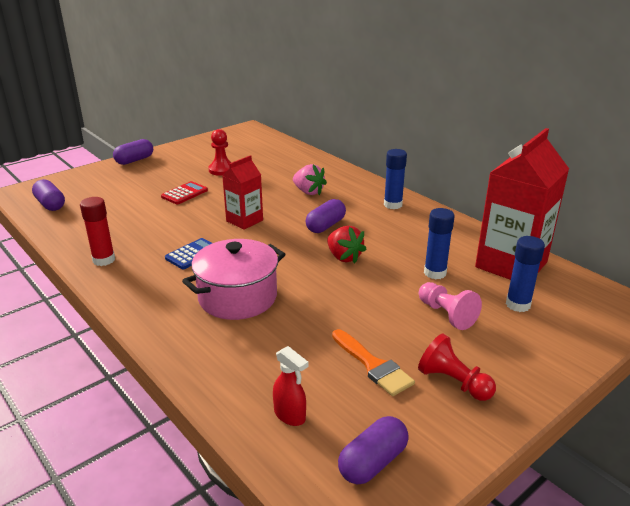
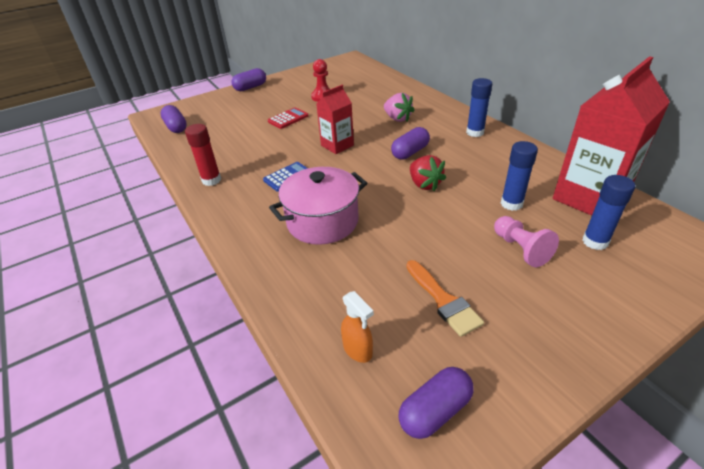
camera: 10 degrees right, 10 degrees up
(290, 415) = (358, 350): red spray bottle -> orange spray bottle
(453, 382) = (524, 325): red pawn -> none

